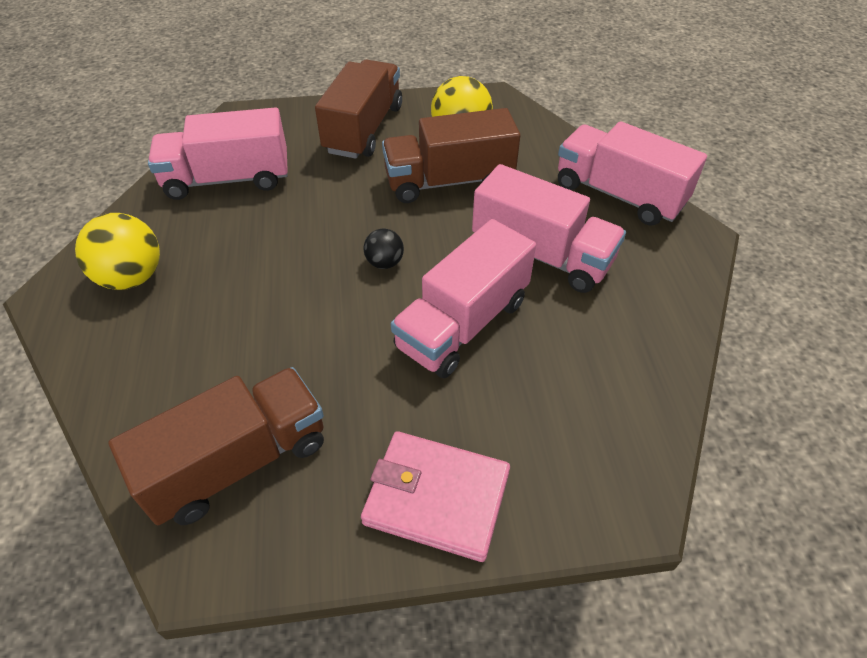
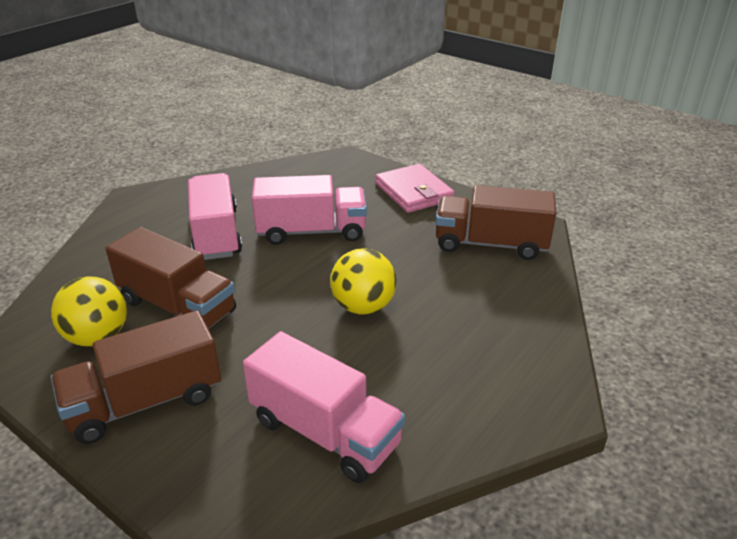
camera: 135 degrees left, 15 degrees down
(132, 277) = (484, 382): yellow ball -> yellow ball (363, 306)
(384, 262) = (303, 283): black ball -> none
(619, 194) = (114, 234): pink truck -> none

